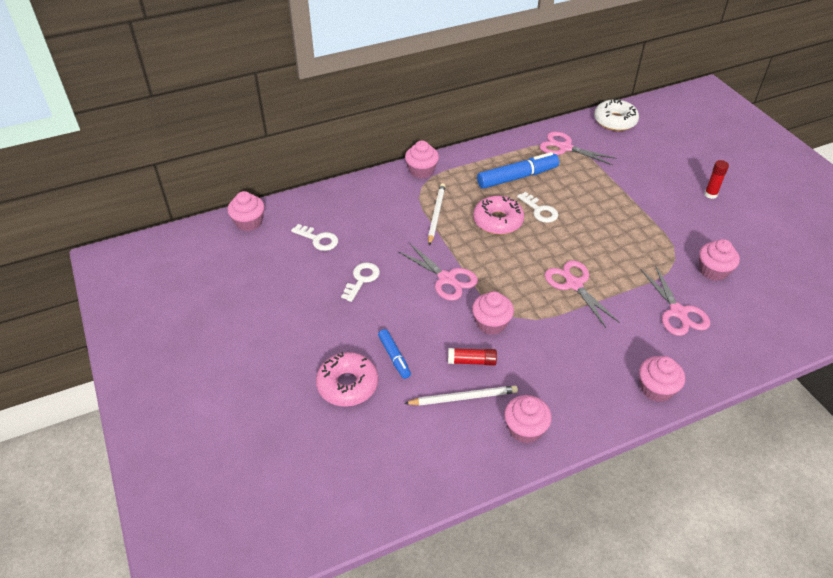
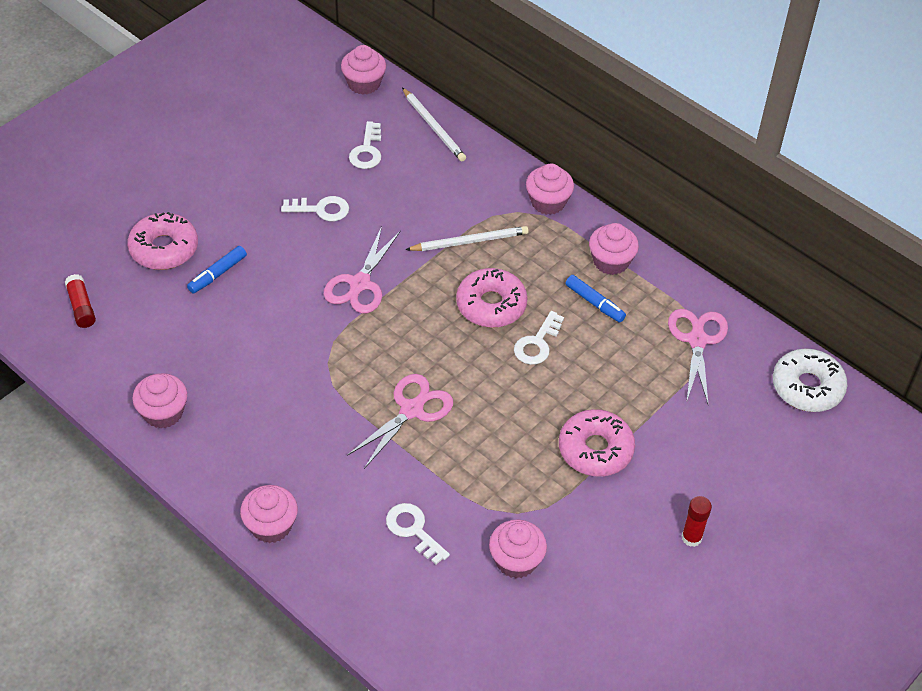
camera: 65 degrees right, 5 degrees up
(463, 397) = (185, 348): white pencil -> white pencil (433, 126)
(471, 361) = (240, 342): red glue stick -> red glue stick (81, 307)
(491, 323) = (306, 344): pink cupcake -> pink cupcake (611, 261)
(517, 177) = (594, 303): blue marker -> blue marker, size x0.55
(634, 212) = (595, 450): none -> pink donut
(678, 312) = (413, 530): pink scissors -> white key

